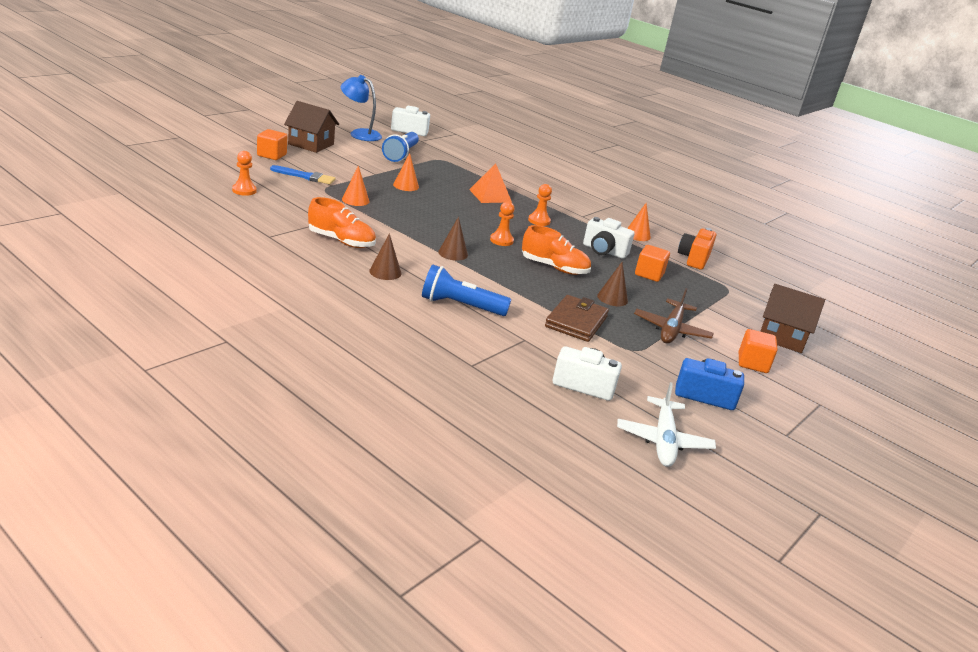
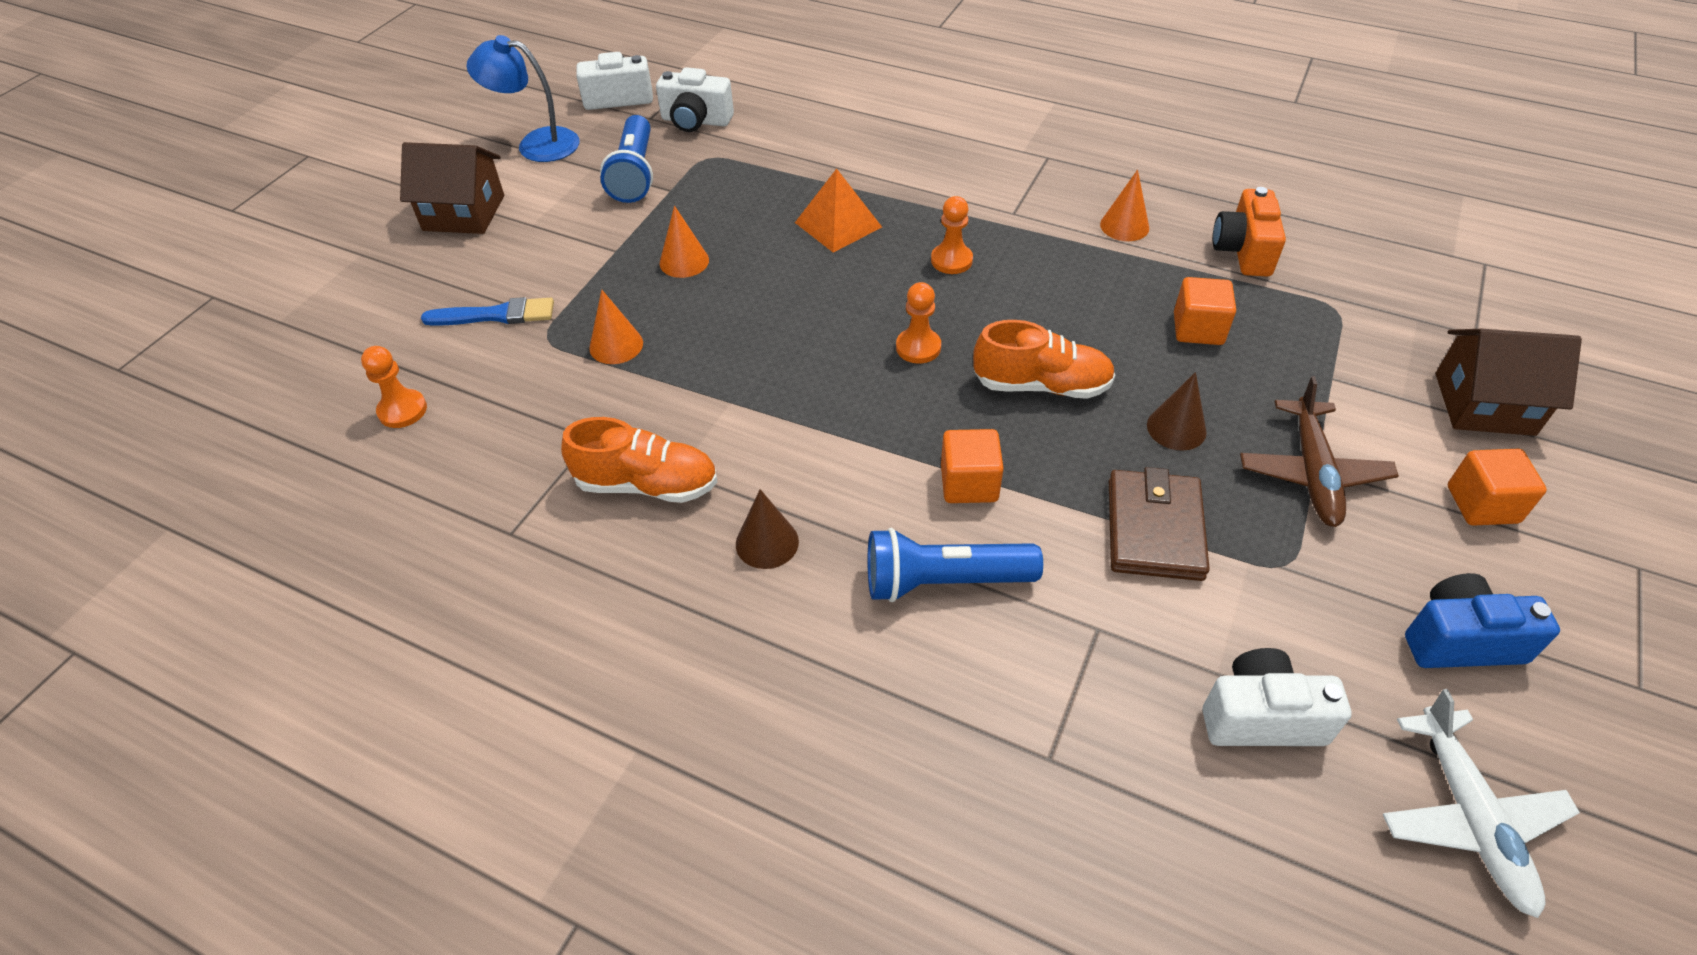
camera: 10 degrees left, 20 degrees up
(272, 155) = (407, 278): orange cube -> orange cube (969, 483)
(453, 253) = (856, 426): brown cone -> none
(604, 251) = (1096, 297): white camera -> white camera (696, 121)

